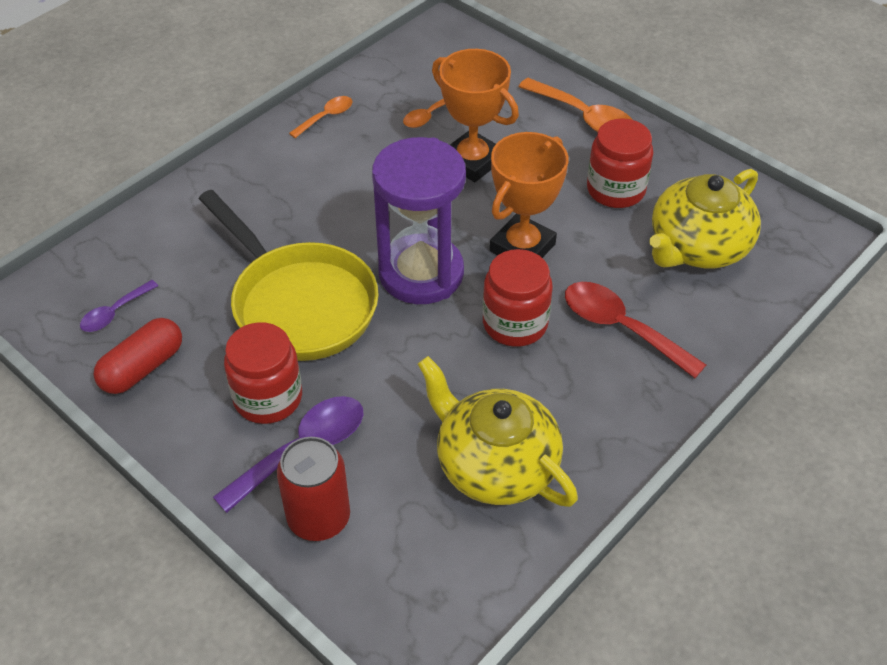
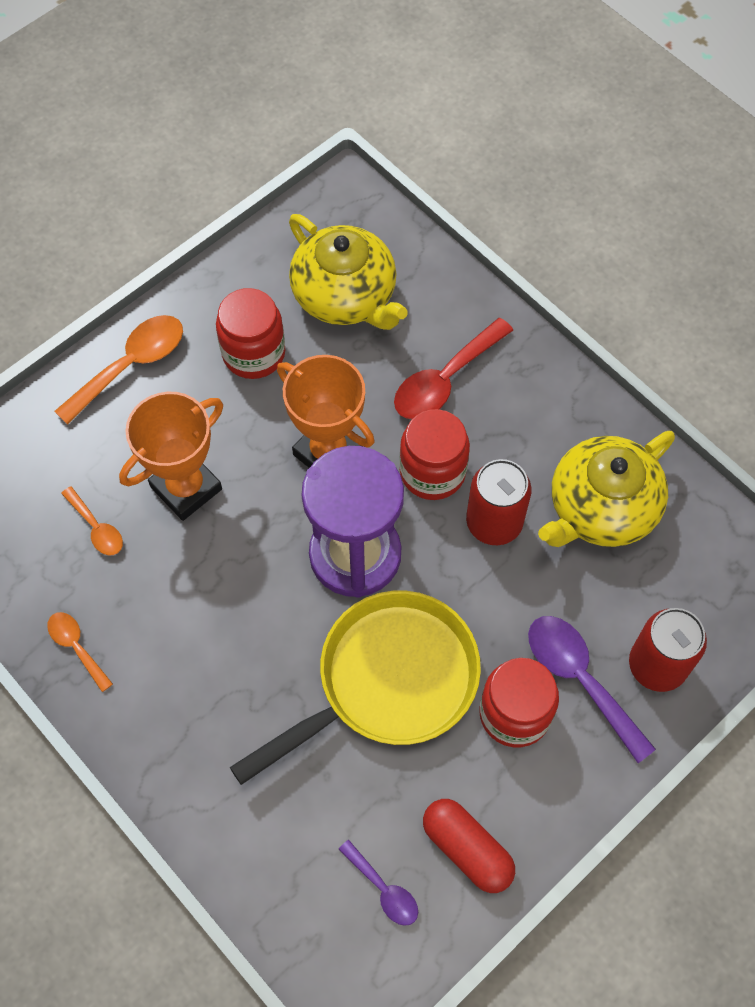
camera: 85 degrees left, 15 degrees up
(466, 374) = (494, 522): none -> red can

